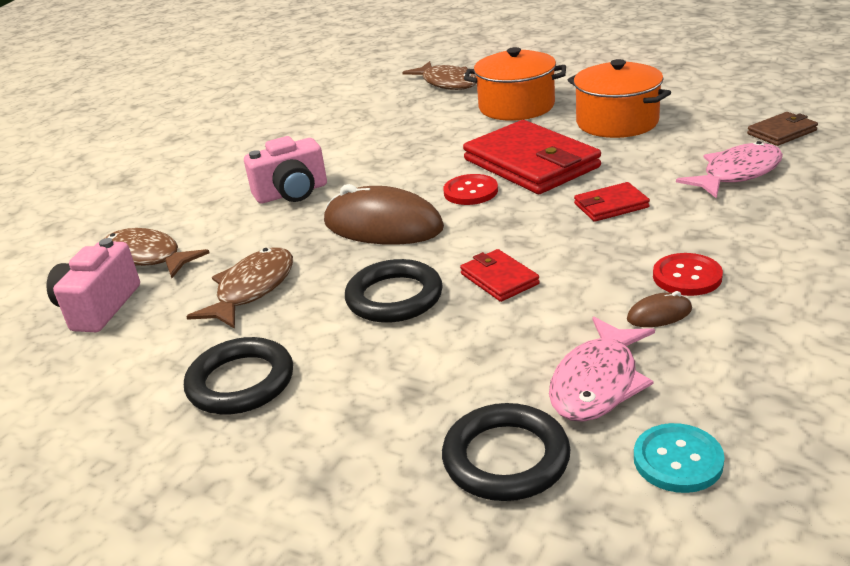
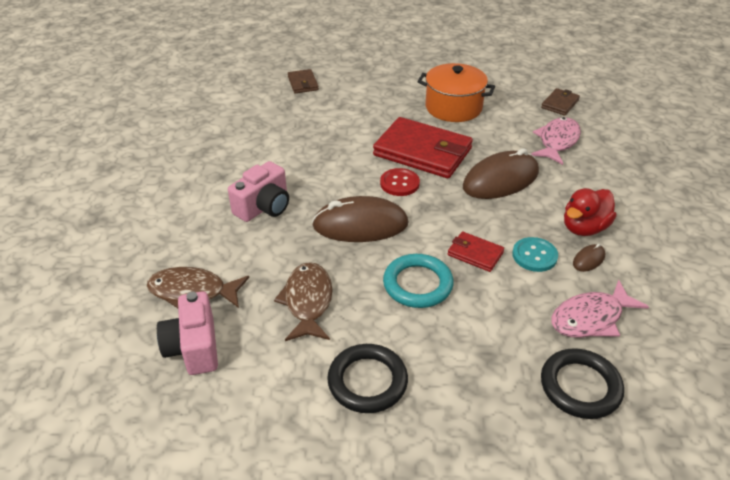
camera: 30 degrees left, 10 degrees up
(394, 297) = (417, 284): black ring -> turquoise ring
(447, 83) = (303, 83): brown fish -> brown wallet
(516, 106) = (373, 101): orange pot -> none
(598, 383) = (590, 318): pink fish -> pink fish turned 60 degrees clockwise
(611, 205) = (500, 180): red wallet -> brown mouse
(678, 460) = (668, 359): turquoise button -> turquoise button (534, 256)
(687, 277) = (584, 228): red button -> red duck

